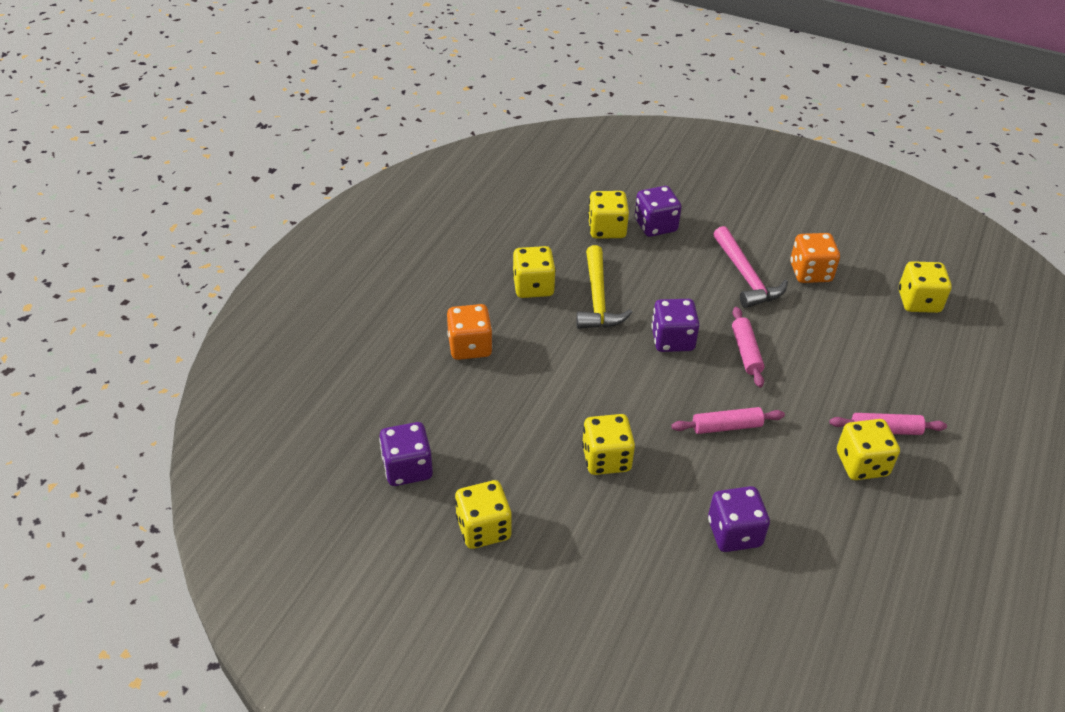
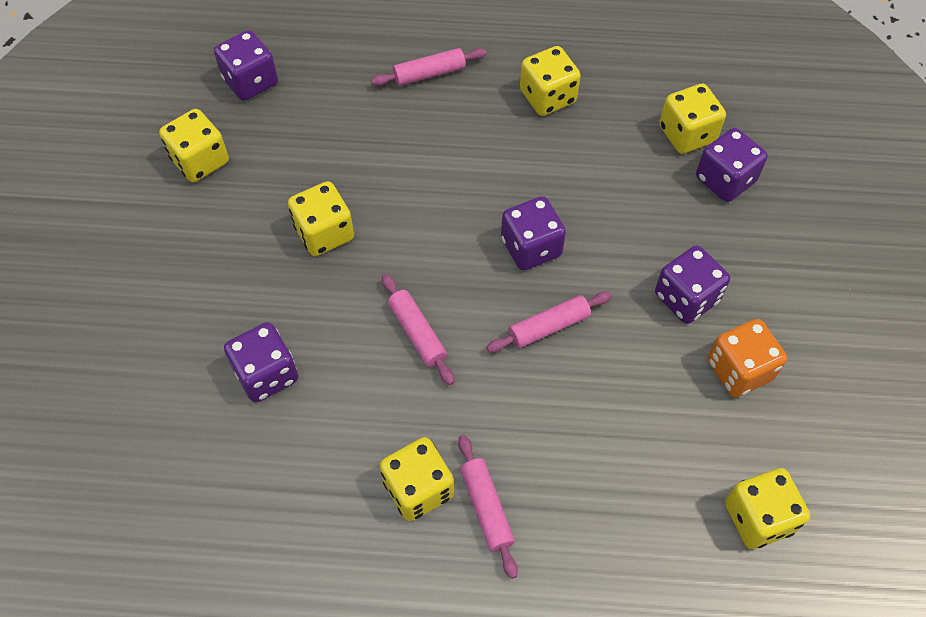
camera: 70 degrees right, 15 degrees up
(470, 346) = (429, 74): orange dice -> pink rolling pin
(598, 299) = (560, 159): yellow hammer -> none
(746, 277) = (686, 298): pink hammer -> purple dice

